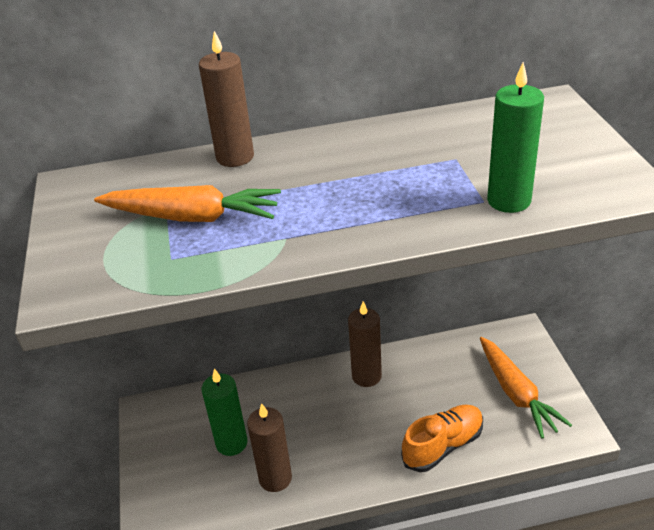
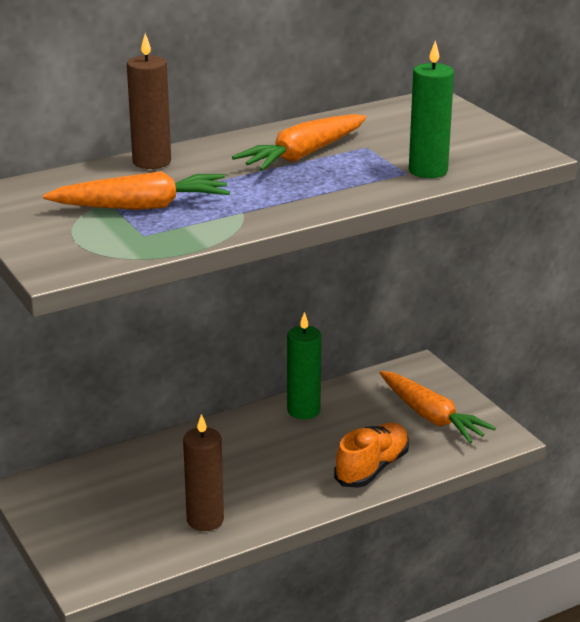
camera: 20 degrees left, 10 degrees down
(231, 443) = (142, 500): green candle -> green candle (303, 410)
(366, 376) = (268, 424): brown candle -> none
(385, 164) = (303, 155): none -> orange carrot

